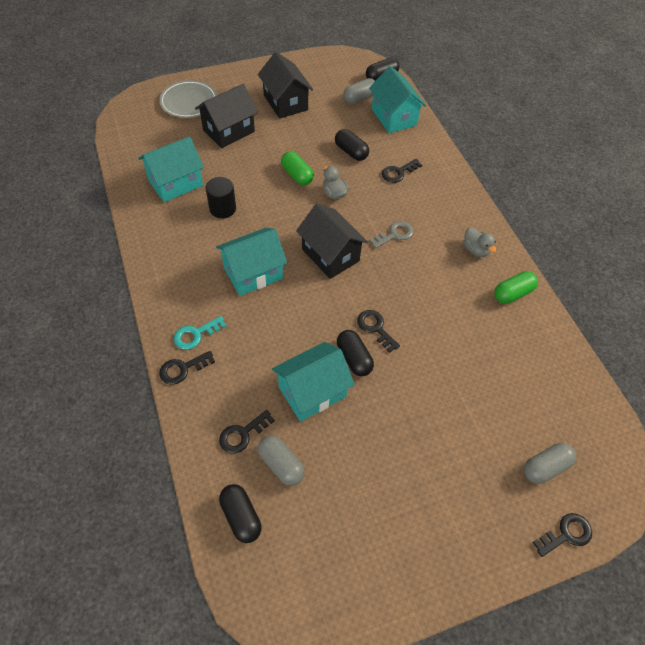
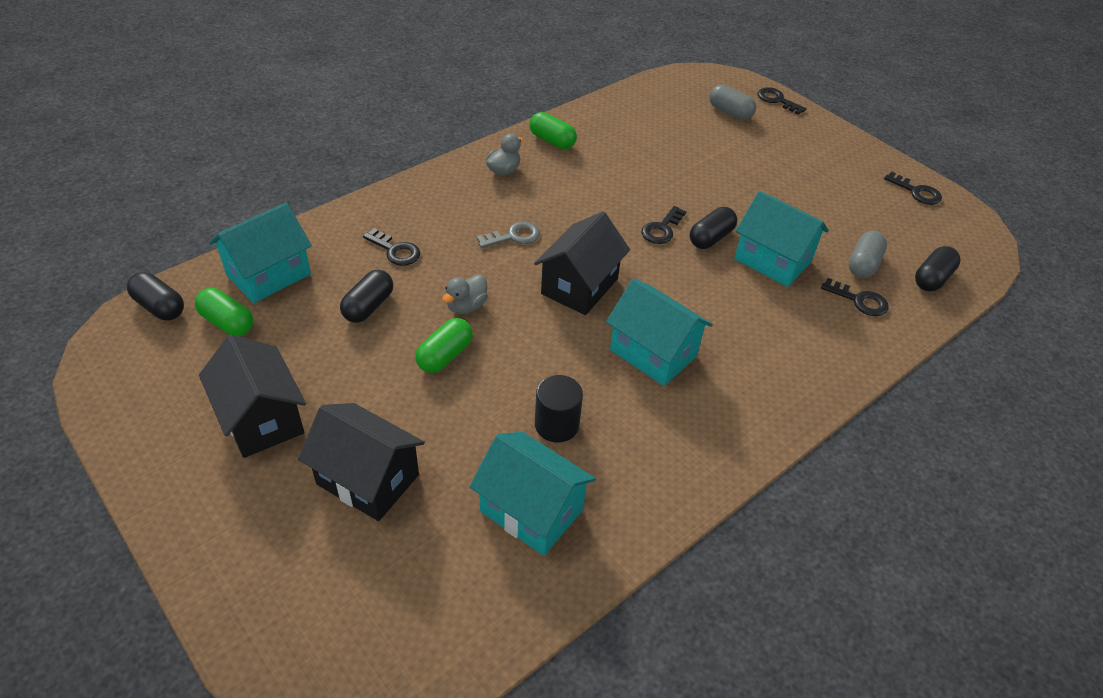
camera: 110 degrees left, 10 degrees down
(183, 369) = (831, 376): black key -> black key (916, 192)
(189, 102) = (295, 581): grey plate -> none
(196, 334) = (779, 380): turquoise key -> none
(285, 103) = (262, 419): black house -> black house turned 75 degrees counterclockwise
(359, 98) = (227, 323): grey capsule -> green capsule
(394, 234) = (513, 236): grey key -> grey key turned 120 degrees clockwise

